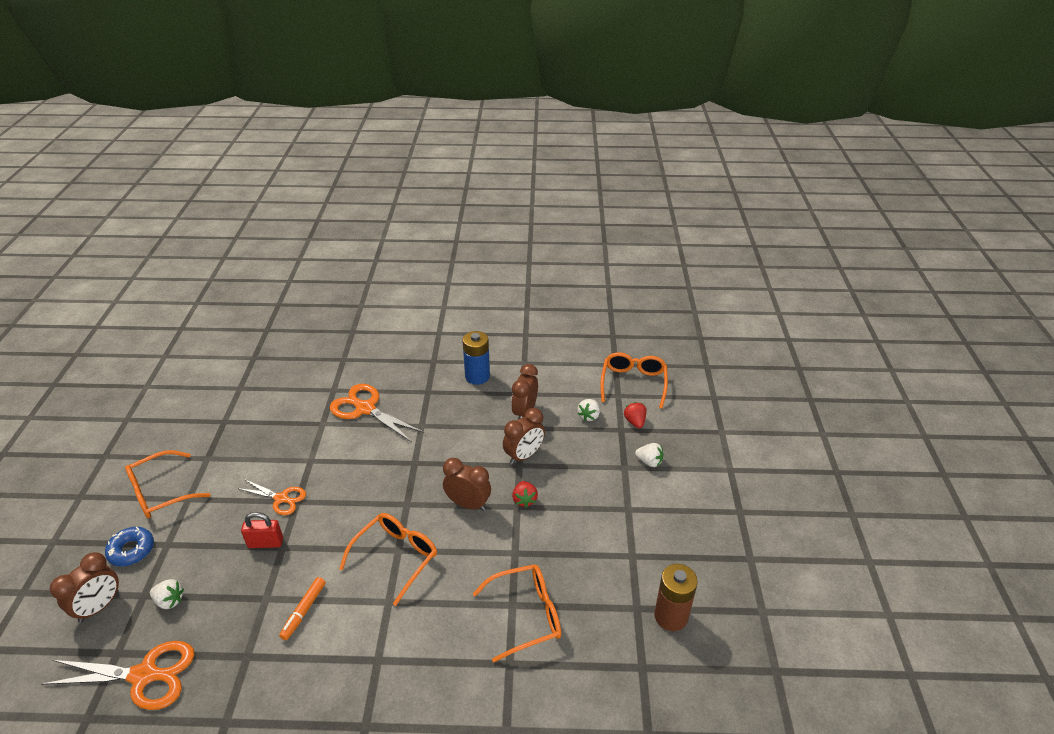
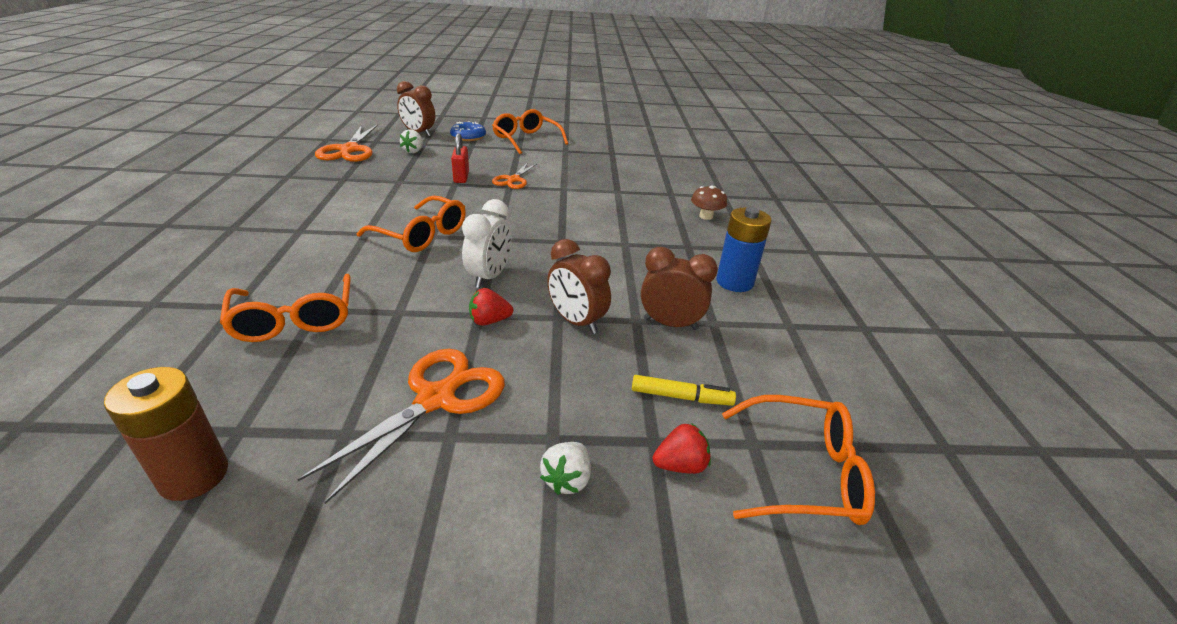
camera: 85 degrees right, 5 degrees down
(304, 611) = (377, 196): orange marker -> none
(365, 408) = (645, 210): orange scissors -> orange scissors (436, 398)
(380, 375) = (706, 216): none -> brown mushroom
(468, 504) = (489, 277): brown clock -> white clock
(589, 416) = (680, 397): white strawberry -> yellow marker

